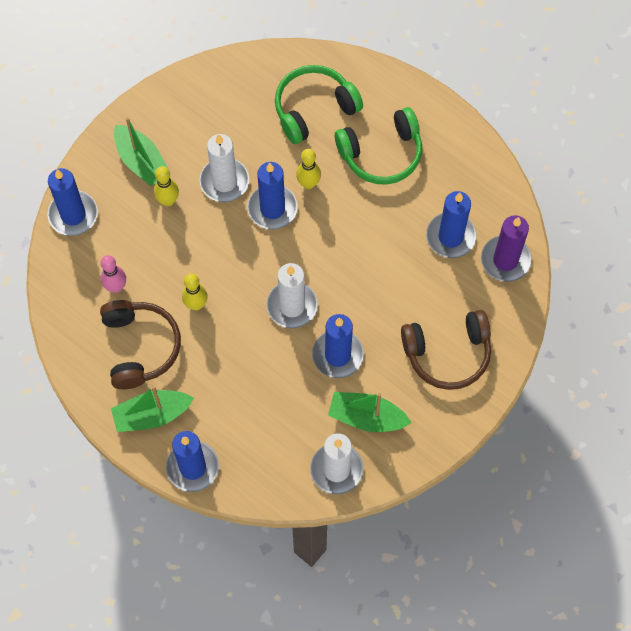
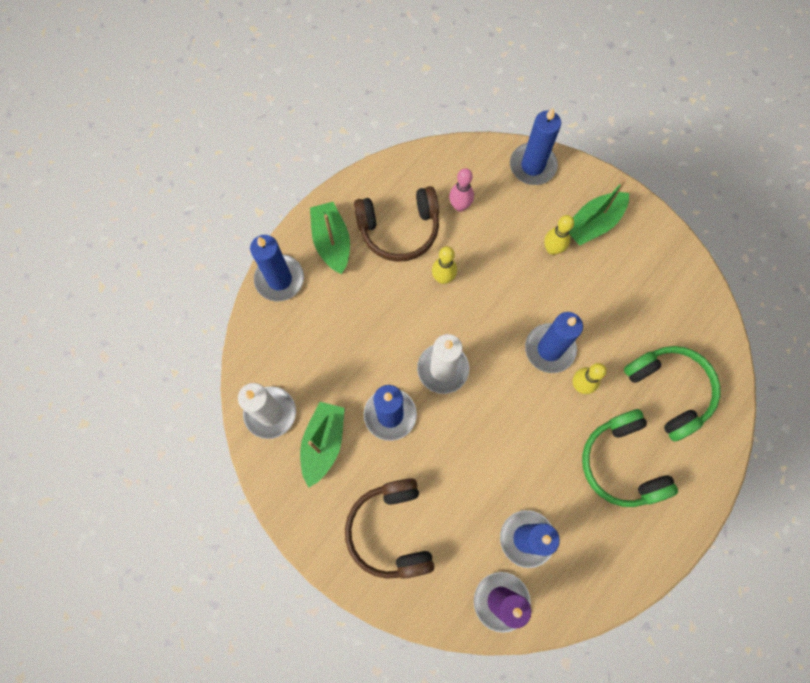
camera: 90 degrees right, 5 degrees up
(224, 181) = (577, 302): white candle -> none

